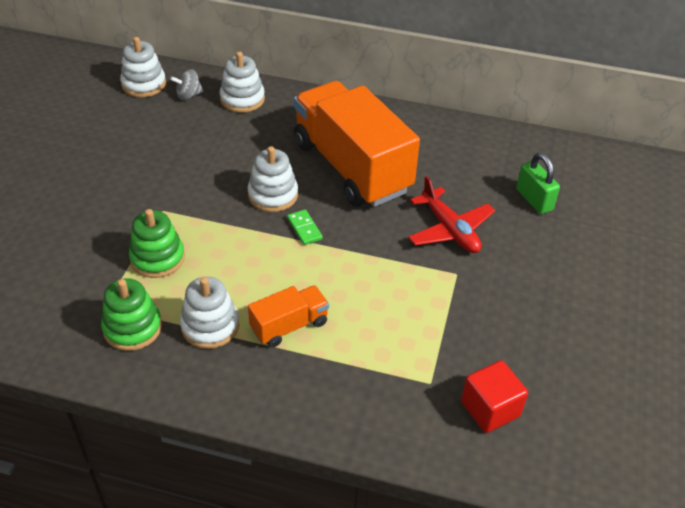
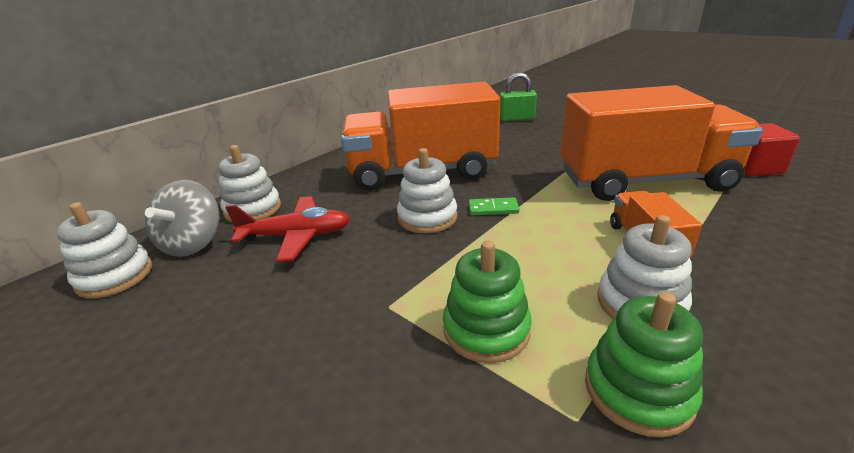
camera: 60 degrees left, 15 degrees down
(188, 95) = (193, 243): grey spinning top -> grey spinning top, size x1.65
(408, 321) = (644, 181): none -> orange truck
(449, 230) = (533, 148): red plane -> red plane (296, 236)

